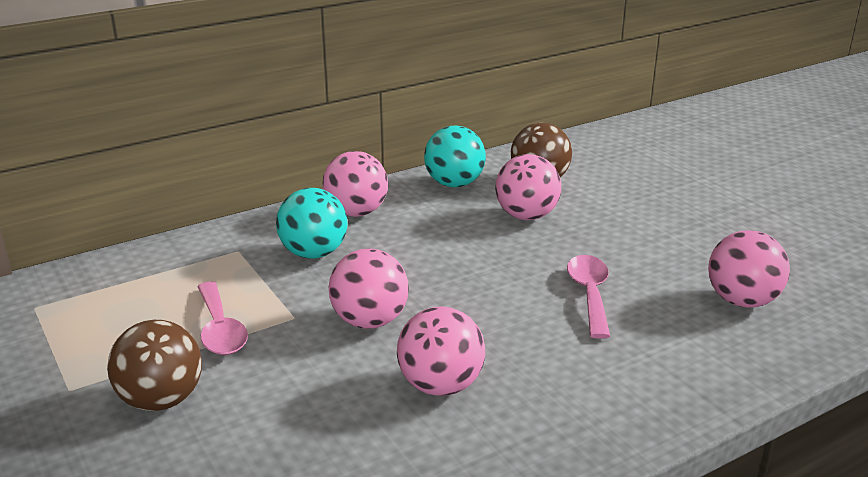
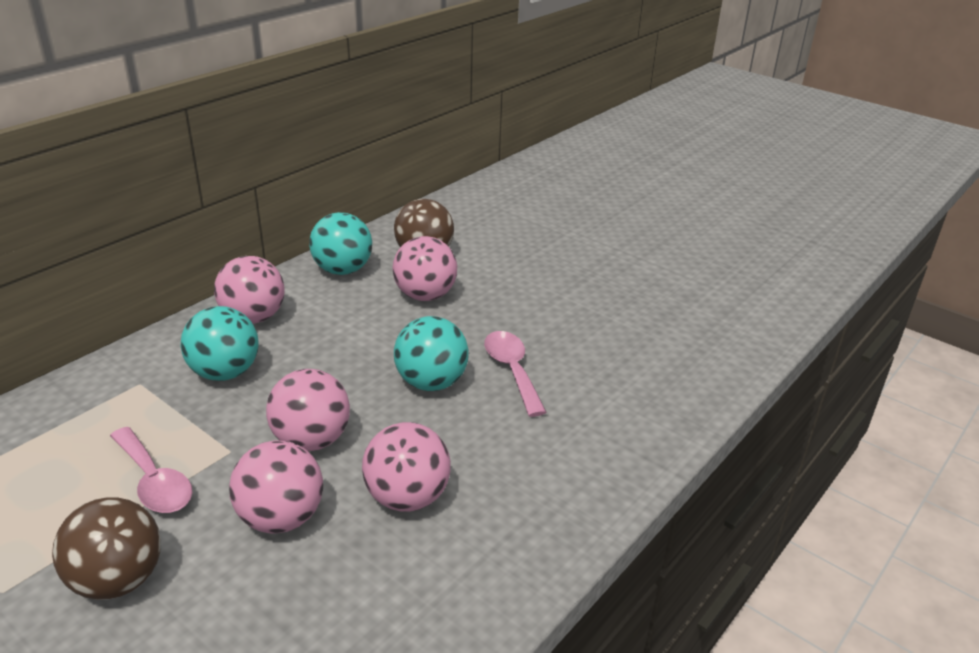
camera: 20 degrees left, 5 degrees up
(503, 292) = (431, 382): none -> turquoise ball
(742, 301) = (644, 353): pink ball -> pink ball (281, 518)

